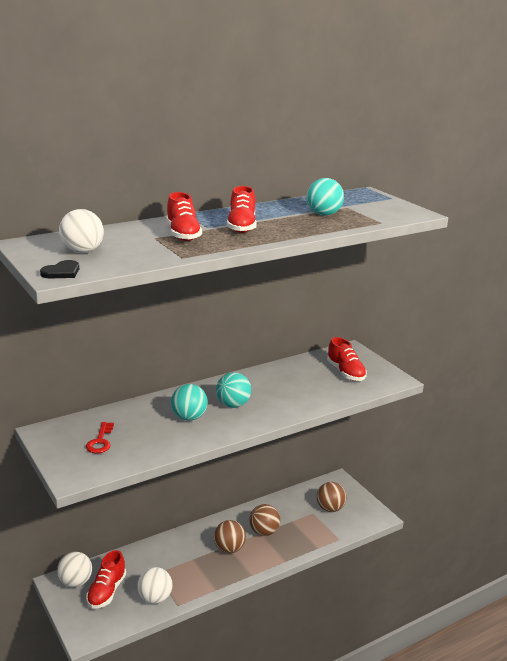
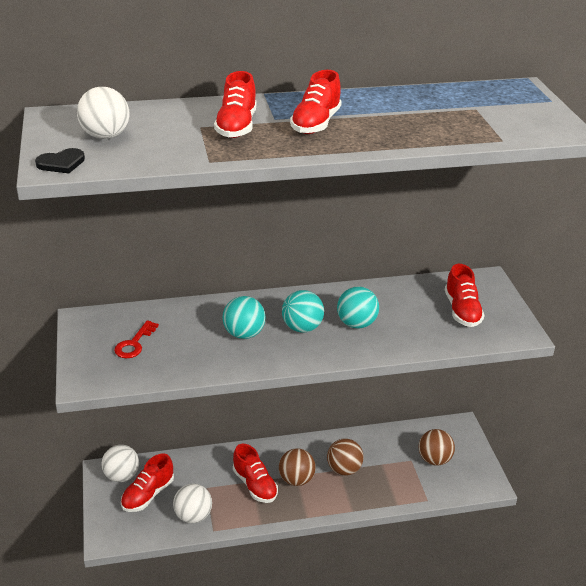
camera: 20 degrees right, 10 degrees up
(197, 561) = (255, 485): none -> red shoe
(323, 214) = (435, 117): turquoise ball -> turquoise ball (356, 324)

